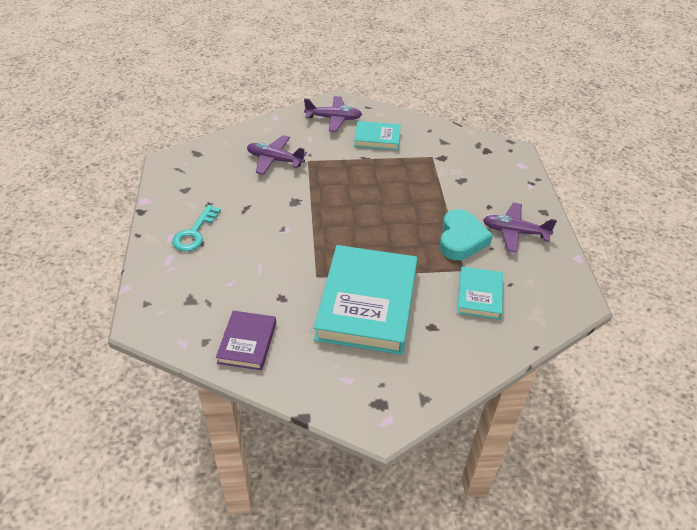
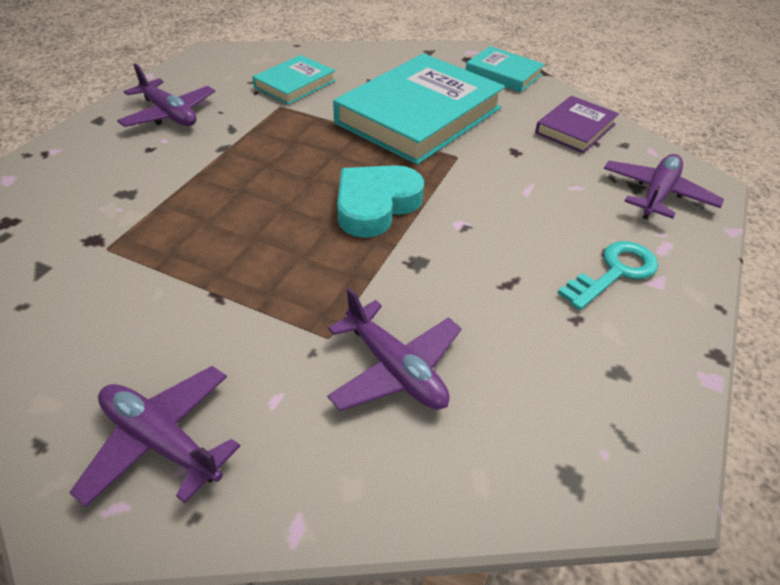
camera: 150 degrees left, 0 degrees up
(175, 298) = (657, 194): none -> purple plane
(377, 138) = (141, 332): turquoise book -> turquoise book (503, 74)
(461, 239) = (240, 130): turquoise heart -> turquoise heart (375, 205)

